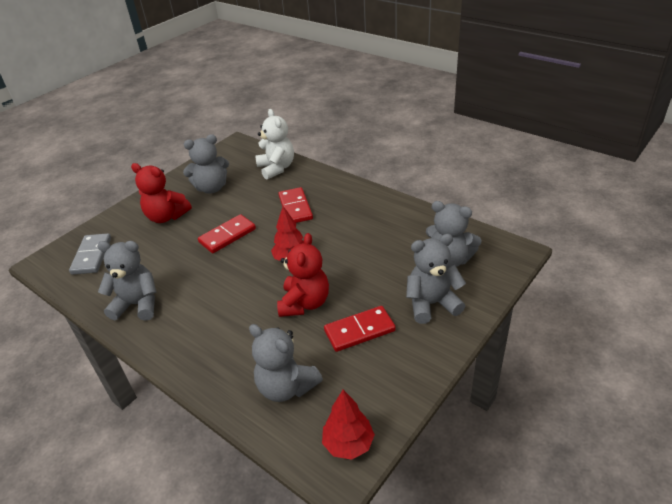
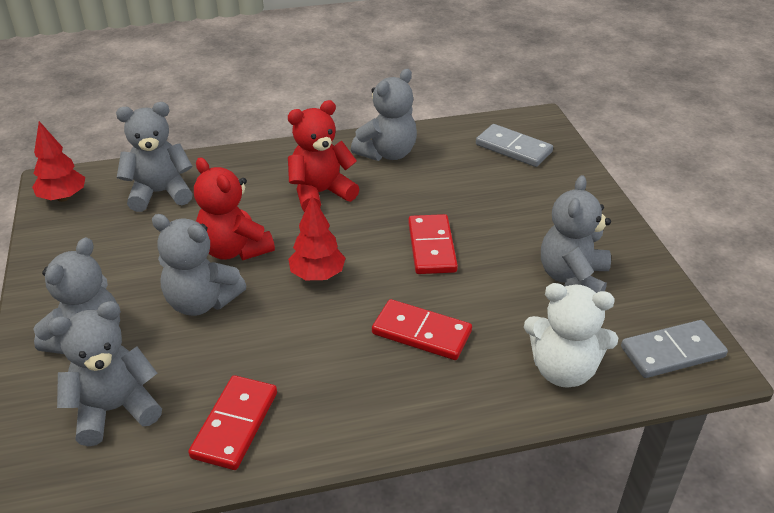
camera: 125 degrees right, 0 degrees up
(166, 216) = (538, 217): red teddy bear -> red teddy bear (321, 193)
(238, 152) = (672, 352): none -> grey domino
(358, 284) = (201, 302): none -> grey teddy bear
(359, 331) = (144, 265): red domino -> red domino (235, 424)

